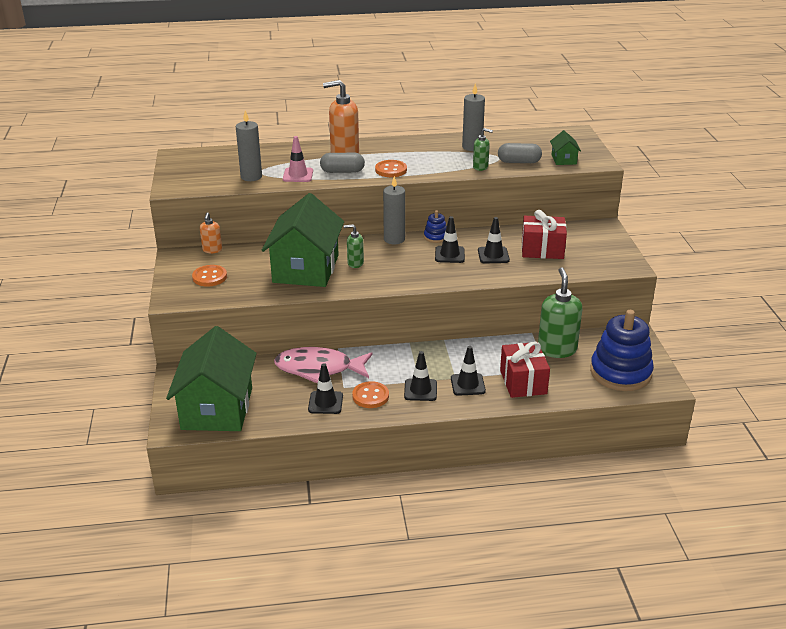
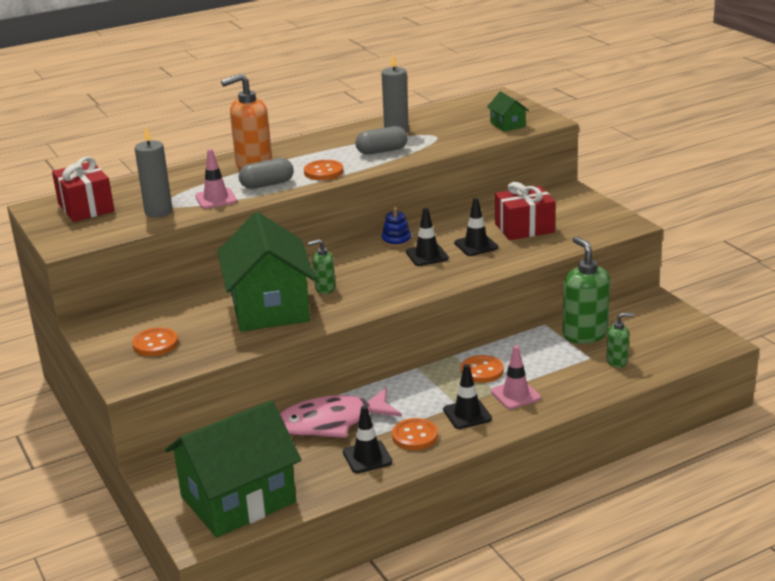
camera: 20 degrees left, 5 degrees down
(212, 250) = (134, 313): orange soap dispenser -> none
(217, 408) = (238, 499): green house -> green house turned 75 degrees clockwise
(394, 239) = (350, 253): grey candle -> none
(456, 358) = (482, 371): none -> orange button
(467, 384) = (515, 395): black traffic cone -> pink traffic cone
(480, 167) = (423, 149): green soap dispenser -> green soap dispenser (617, 361)
(519, 162) = (461, 136): grey capsule -> grey capsule (382, 151)
(523, 382) = (573, 376): red gift -> red gift (86, 207)
(620, 373) = (667, 341): blue stacking toy -> none

